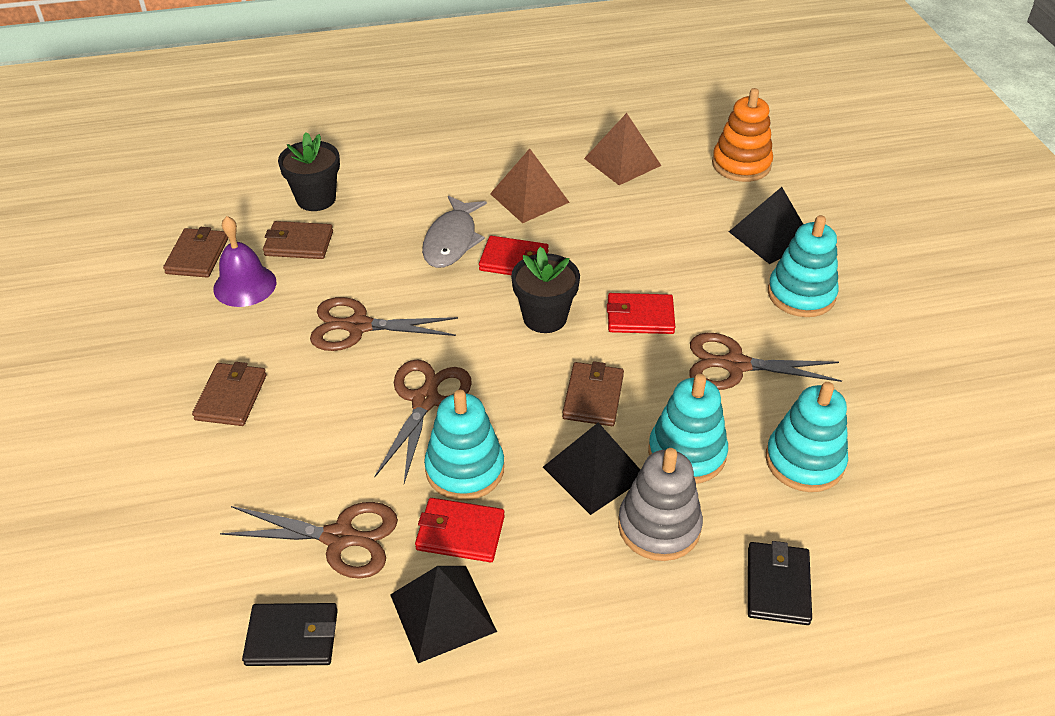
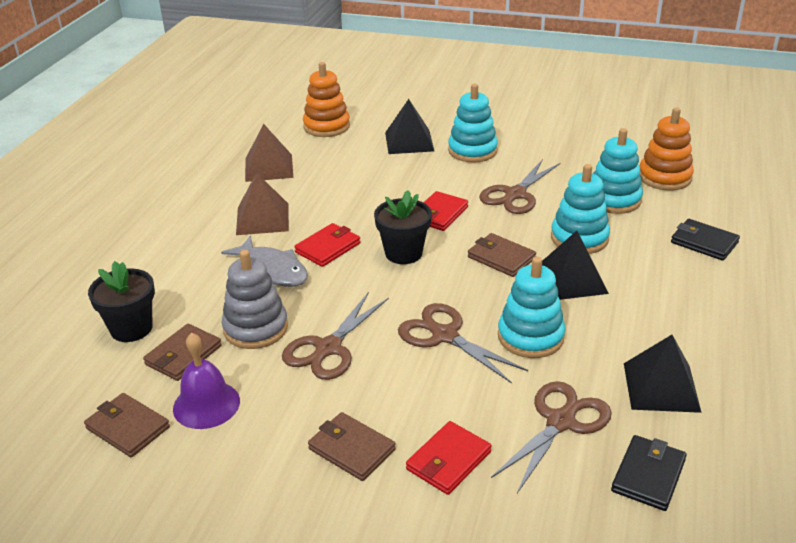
camera: 60 degrees left, 10 degrees down
(460, 533) = (591, 357): red wallet -> red wallet (448, 460)
(659, 526) = (634, 269): grey stacking toy -> grey stacking toy (255, 328)
(912, 500) = (664, 177): none -> orange stacking toy

